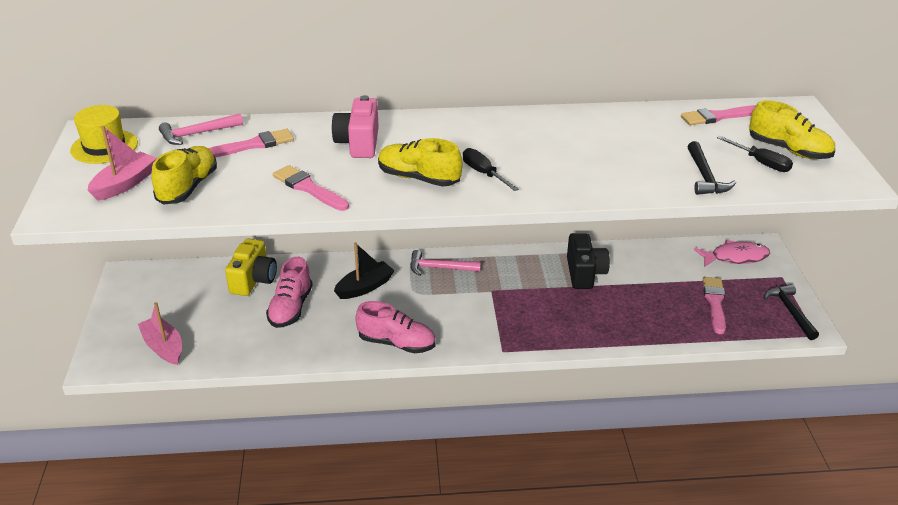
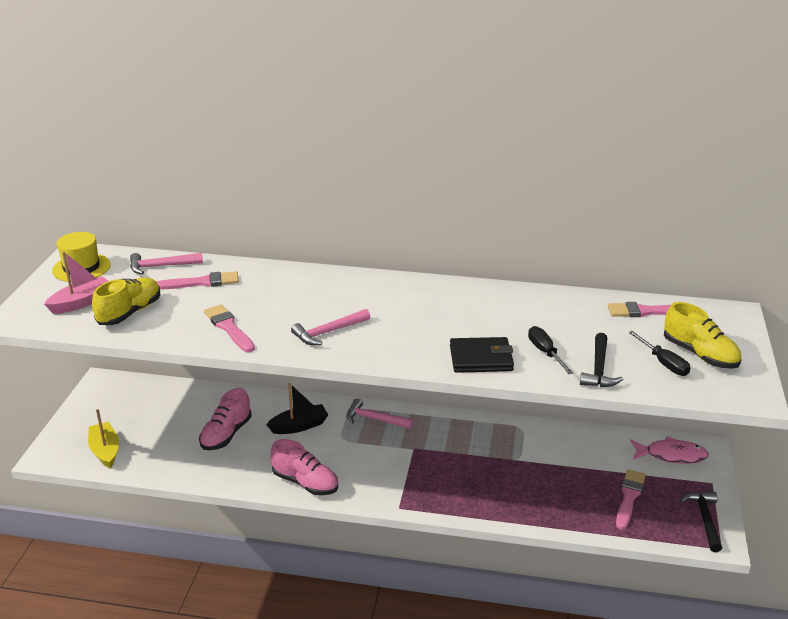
camera: 15 degrees right, 5 degrees down
(164, 347) = (105, 451): pink boat -> yellow boat
(253, 280) = (205, 403): yellow camera -> none
(358, 143) = (293, 293): pink camera -> none
(419, 178) = (328, 332): yellow shoe -> pink hammer
(483, 173) = (389, 336): black screwdriver -> black screwdriver (545, 352)
(584, 273) = (510, 446): black camera -> none
(587, 183) = (481, 358): none -> black wallet

